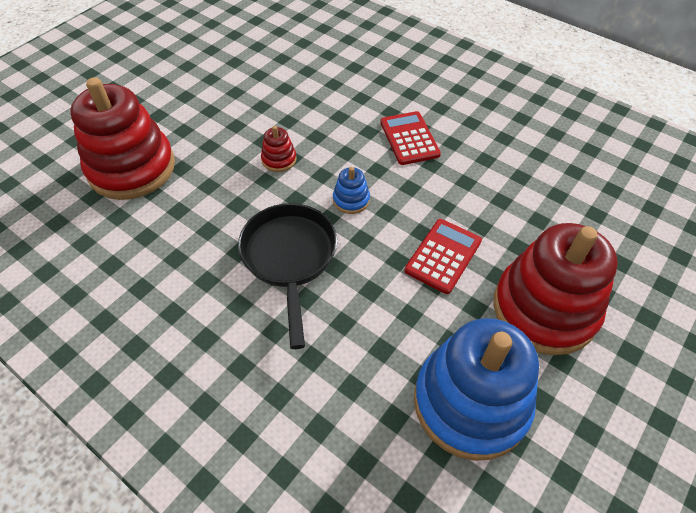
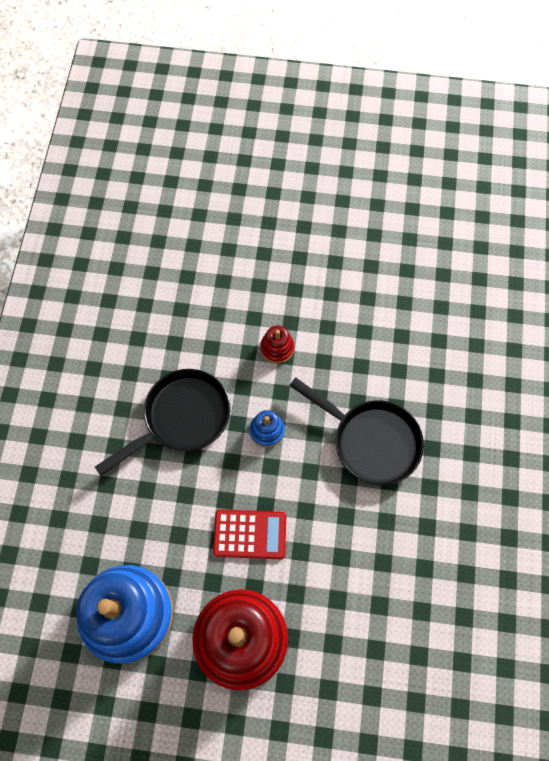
camera: 60 degrees right, 15 degrees up
(132, 168) = (201, 247): red stacking toy -> none
(409, 138) = (370, 441): red calculator -> black pan

